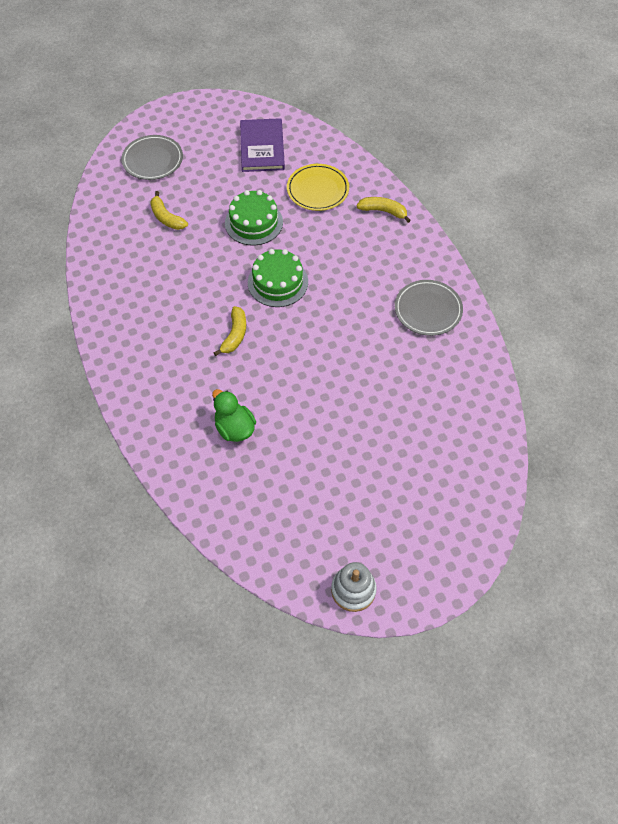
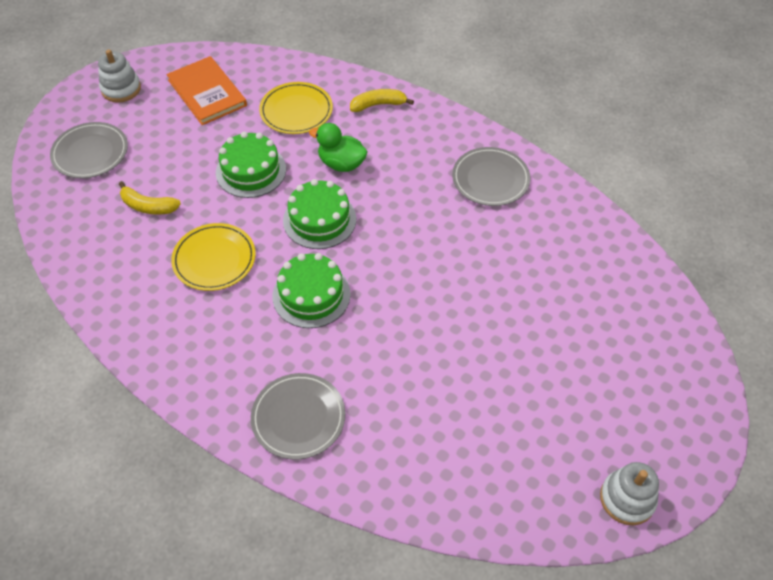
camera: 30 degrees left, 5 degrees down
(169, 416) = (298, 417): none -> grey plate
(186, 277) = (214, 259): none -> yellow plate
(203, 118) = (121, 89): none -> white stacking toy
(234, 335) = (311, 295): yellow banana -> green cake
(234, 428) = (381, 394): green duck -> green duck (341, 164)
(262, 147) = (207, 93): purple book -> orange book

